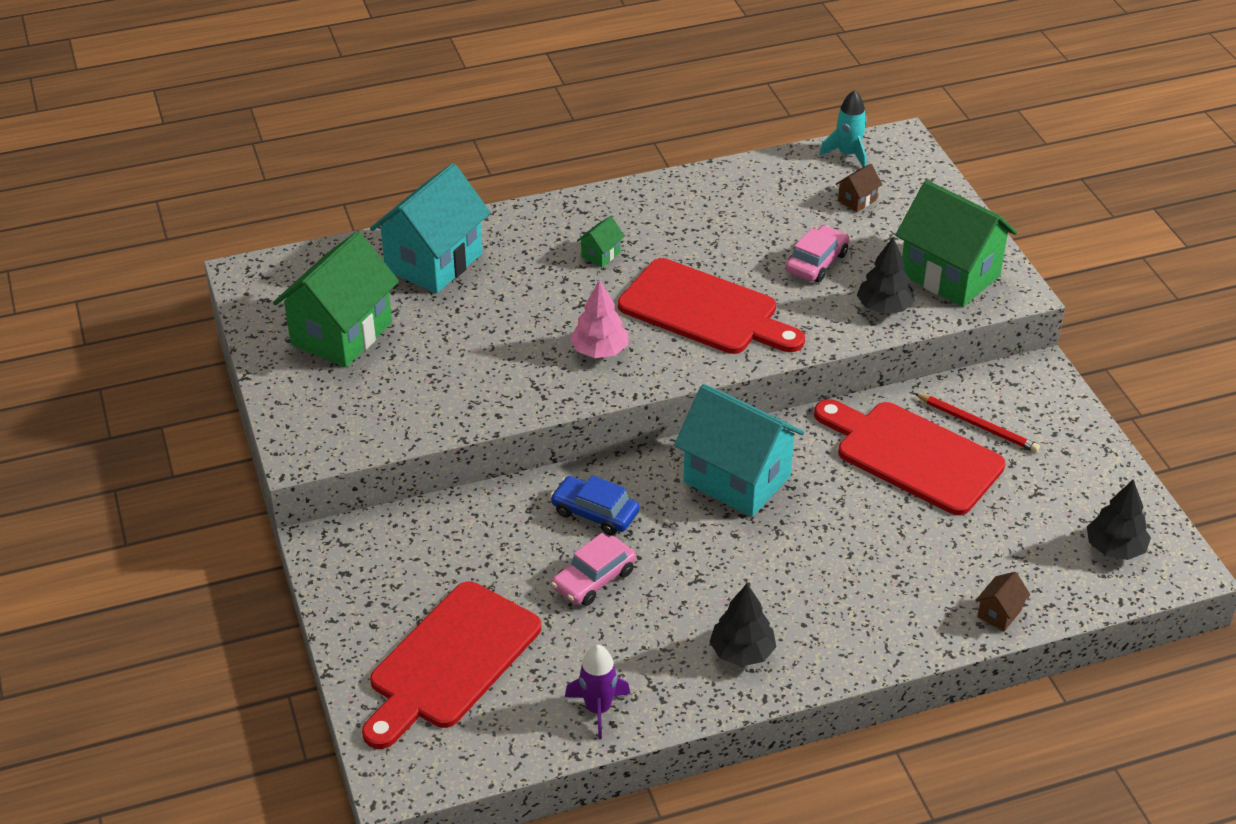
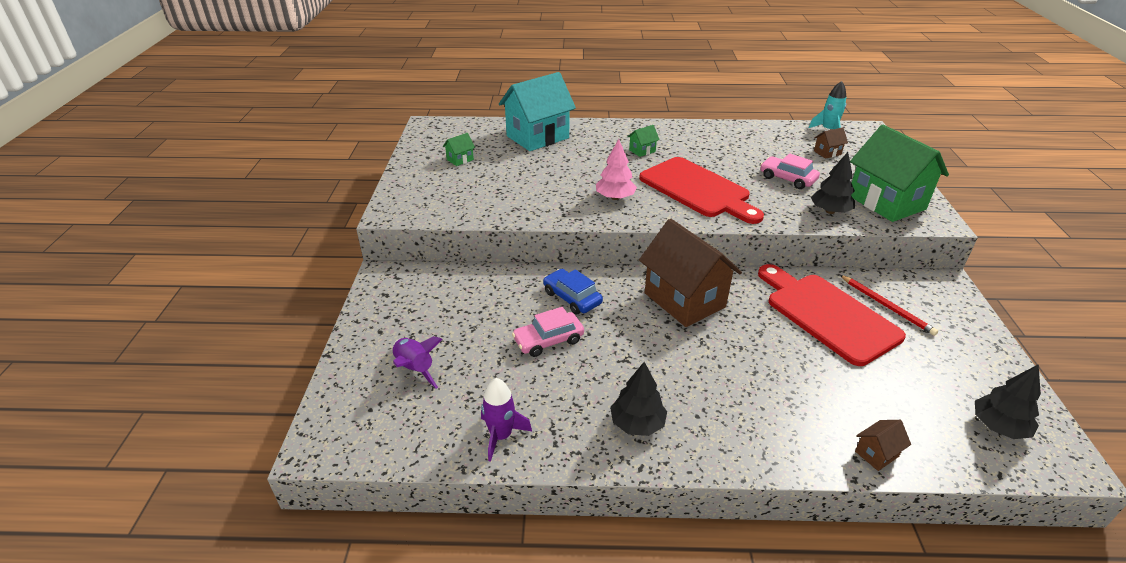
camera: 20 degrees right, 5 degrees down
(341, 333) = (460, 159): green house -> green house, size x0.41
(450, 661) = (415, 369): red cutting board -> purple rocket
(737, 479) = (684, 300): turquoise house -> brown house
(816, 262) = (787, 179): pink car -> pink car turned 105 degrees counterclockwise

